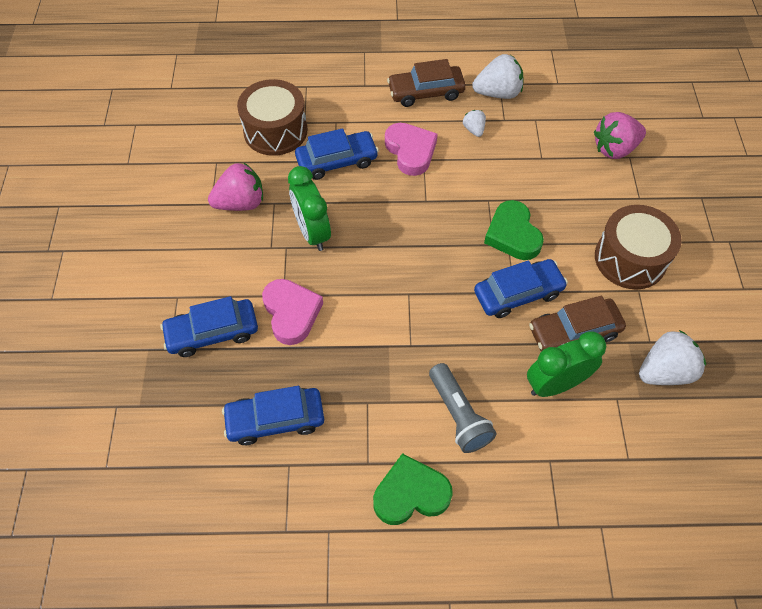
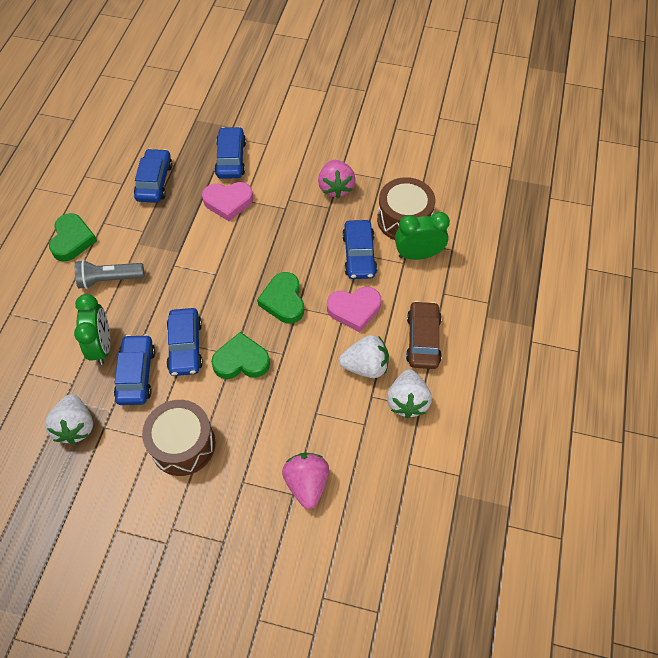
camera: 105 degrees right, 0 degrees up
(312, 232) = (292, 226): green clock -> green clock (418, 255)
(422, 215) = (283, 301): none -> green heart
(474, 130) = (365, 366): white strawberry -> white strawberry, size x1.91
(574, 332) = (136, 374): brown car -> blue car

